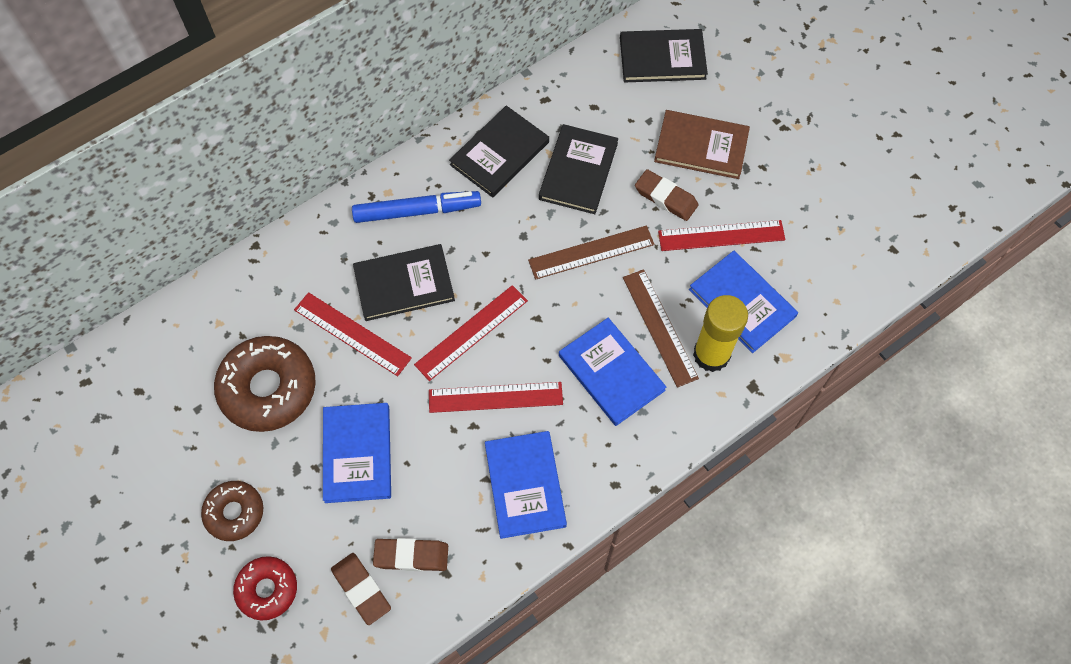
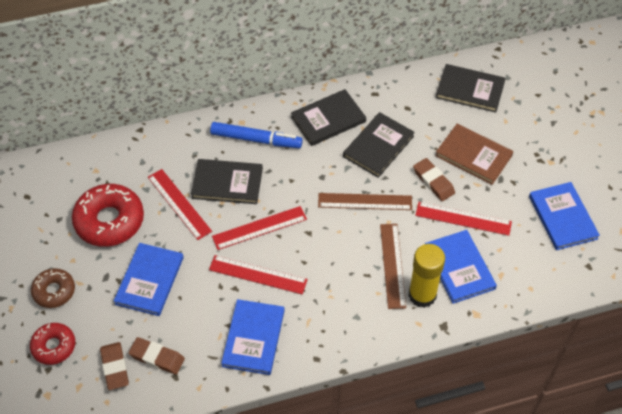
camera: 20 degrees right, 10 degrees down
(268, 388) = (109, 221): brown donut -> red donut
(611, 373) = (345, 284): blue book -> blue book (562, 217)

